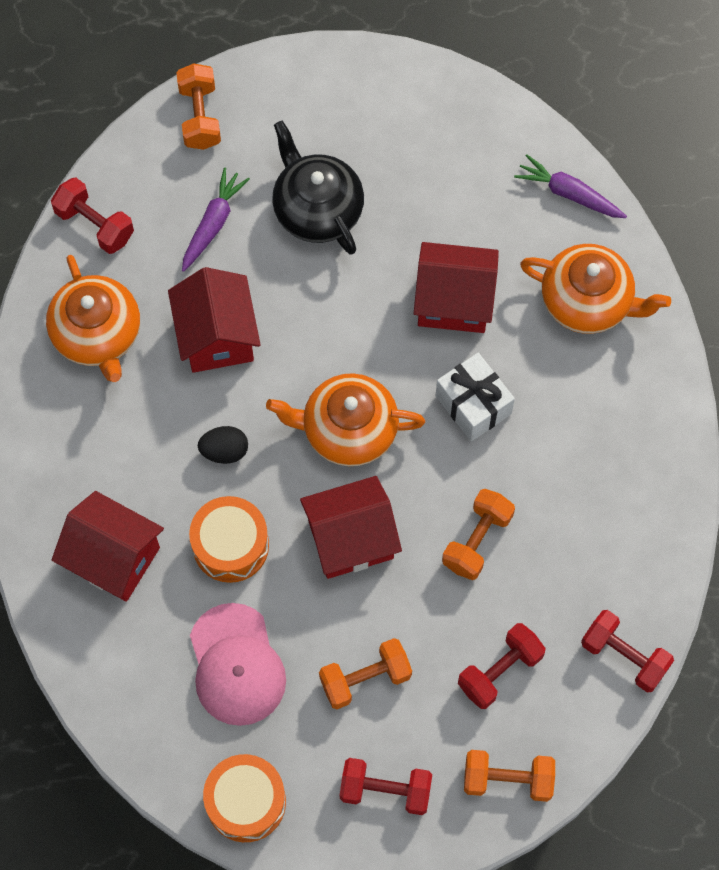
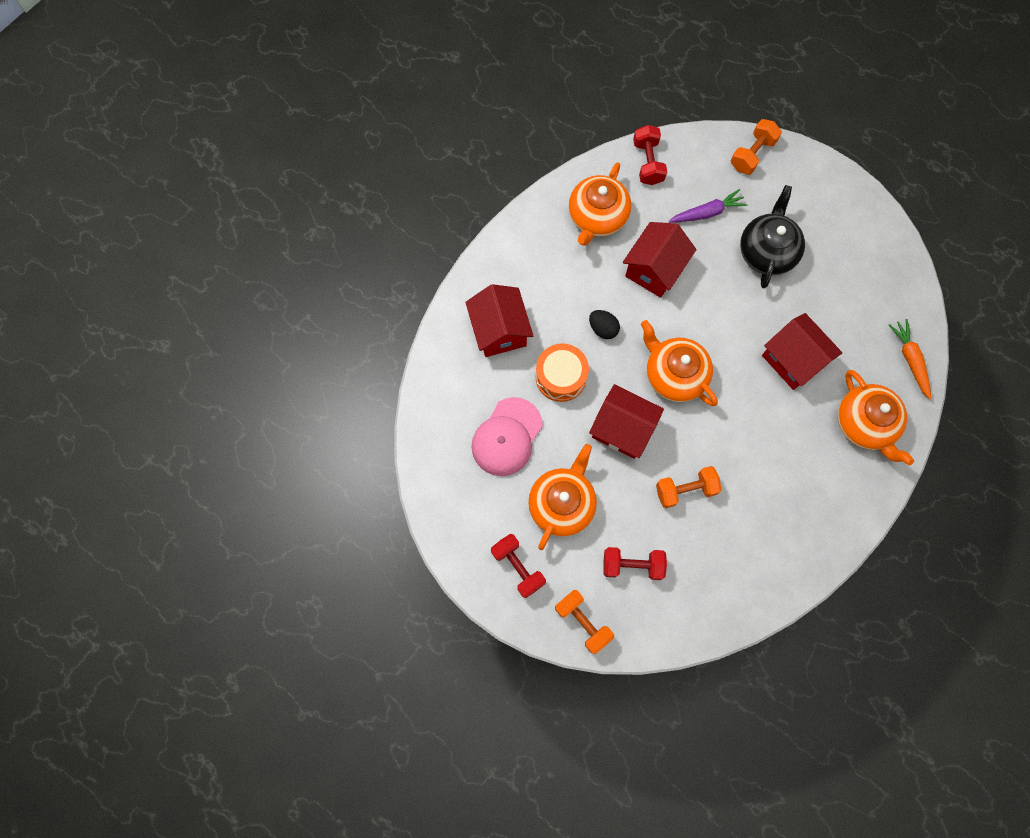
camera: 45 degrees right, 5 degrees up
(246, 802) = (447, 506): orange drum -> none
(365, 678) = (562, 503): orange dumbbell -> orange teapot
(473, 404) = (751, 420): white gift -> none
(569, 194) = (910, 360): purple carrot -> orange carrot
(624, 656) = (703, 620): red dumbbell -> none

